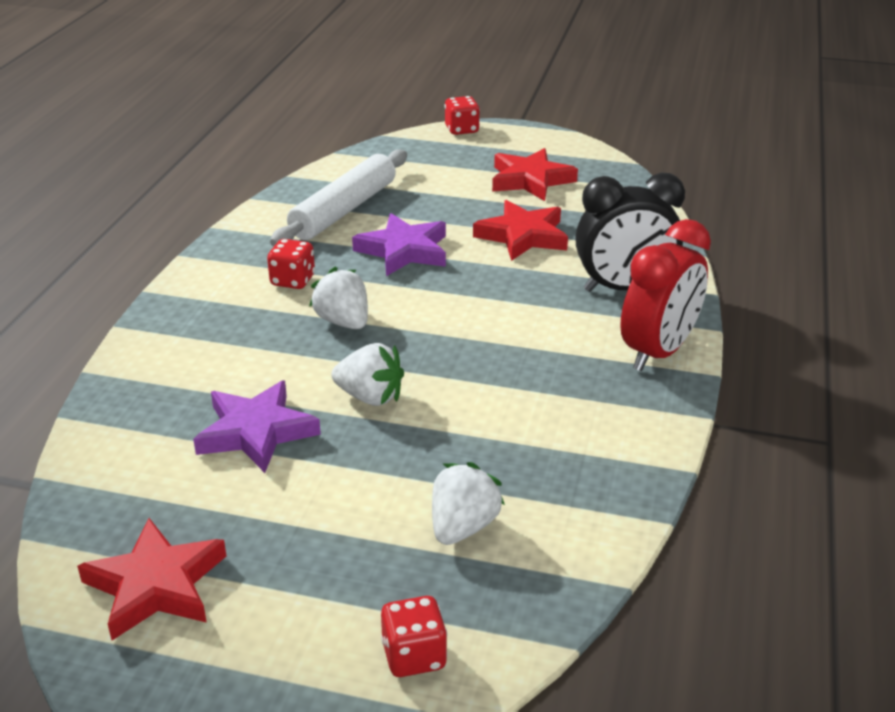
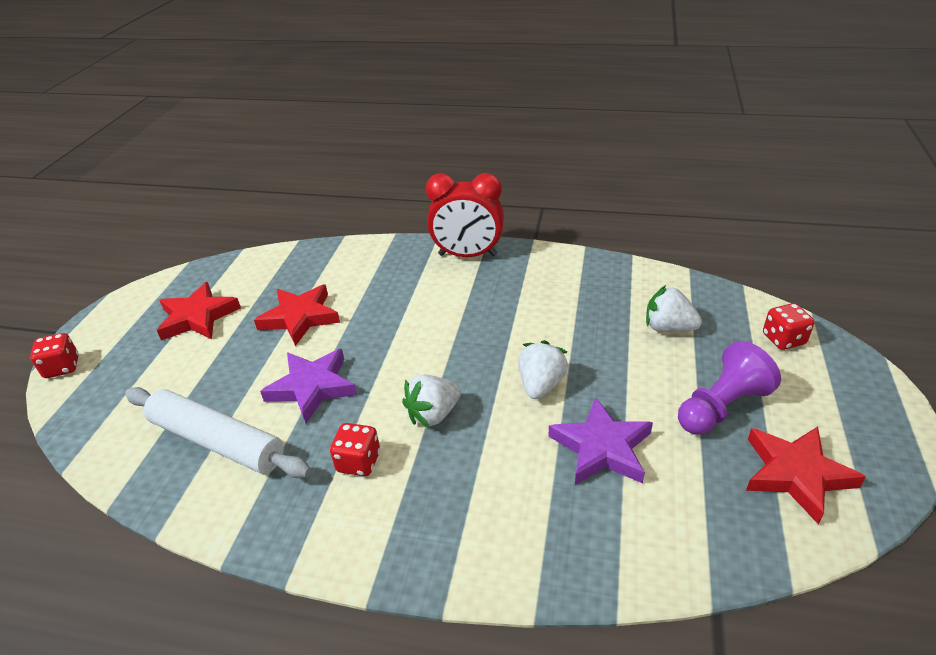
camera: 90 degrees left, 5 degrees up
(288, 545) = (721, 407): none -> purple pawn
(623, 288) = (387, 268): black clock -> none
(658, 352) = (467, 255): red clock -> red clock turned 150 degrees clockwise

